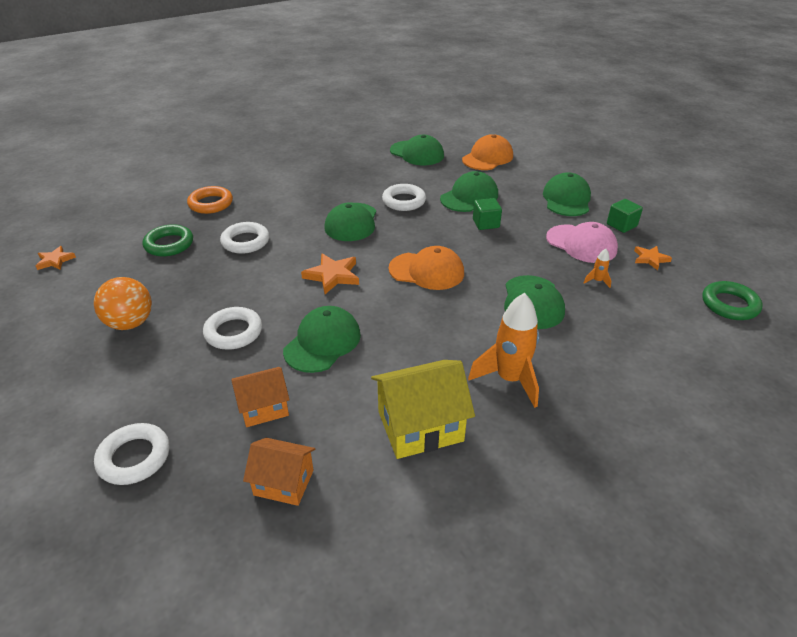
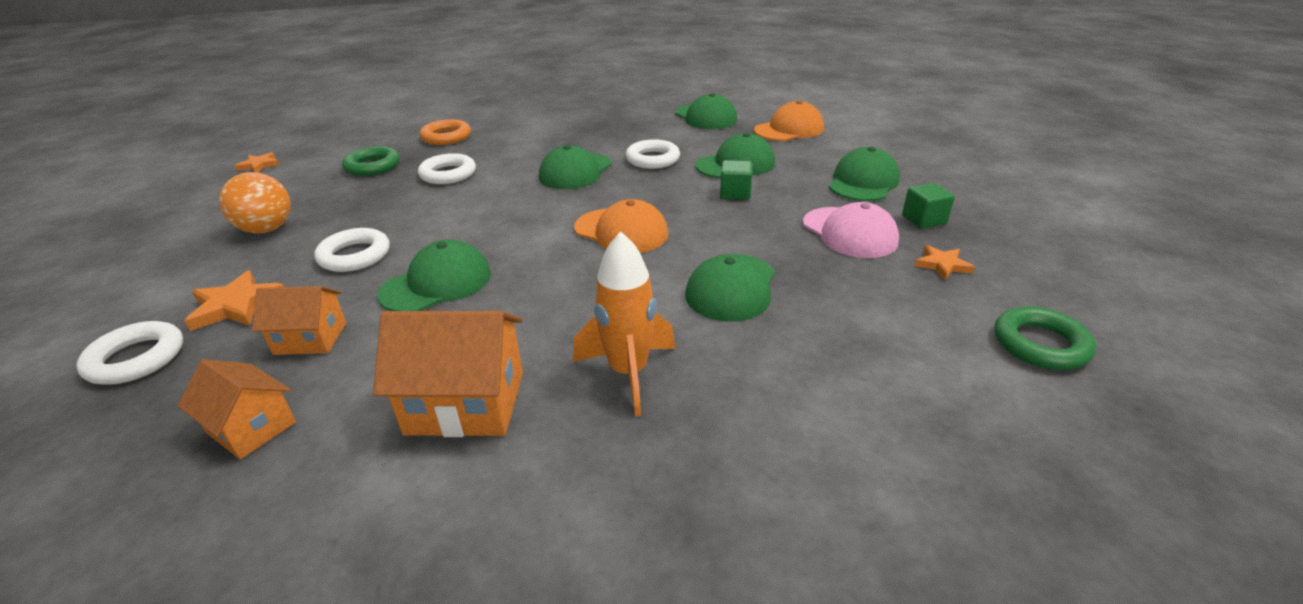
camera: 20 degrees right, 5 degrees down
(332, 275) = (509, 219): orange star -> orange star (236, 305)
(420, 426) = (466, 403): yellow house -> orange house
(597, 281) = (842, 278): orange rocket -> none

